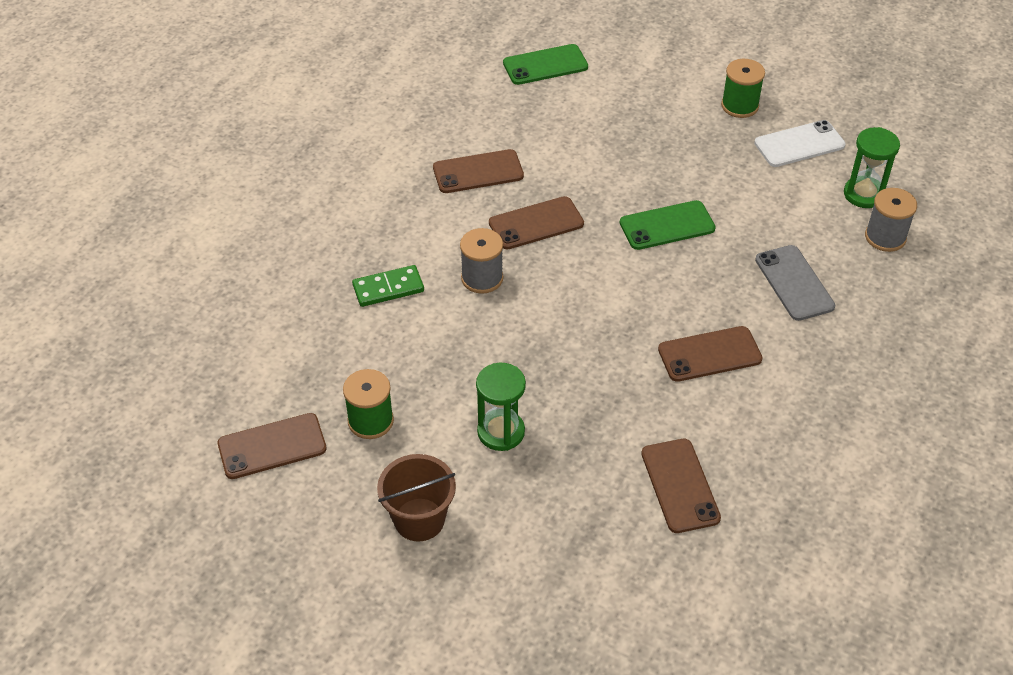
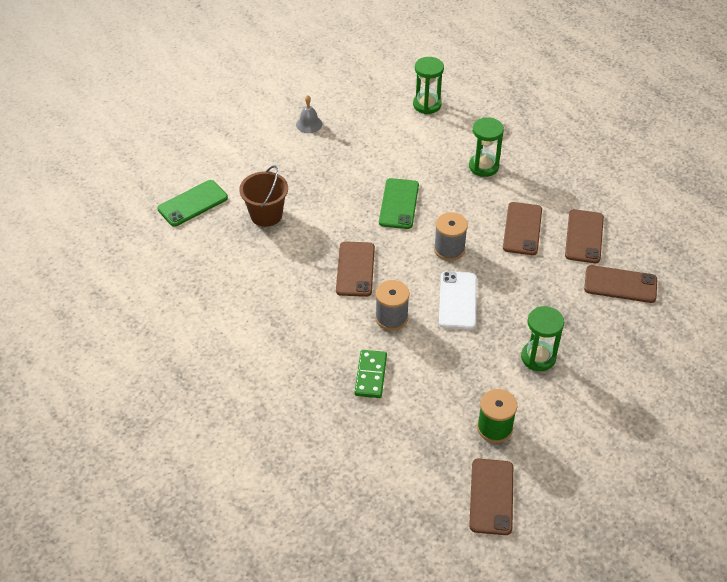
camera: 65 degrees left, 0 degrees up
(419, 519) = (594, 428): brown bucket -> brown bucket (266, 215)
(478, 172) = (282, 282): brown phone -> brown phone (584, 236)
(545, 65) = (193, 203): green phone -> green phone turned 45 degrees clockwise
(739, 106) = (309, 124): green spool -> grey bell
(794, 283) = (483, 166): grey phone -> green hourglass
(799, 144) = (364, 113): white phone -> white phone (457, 300)
(885, 237) = (468, 112): grey spool -> grey spool (449, 249)

